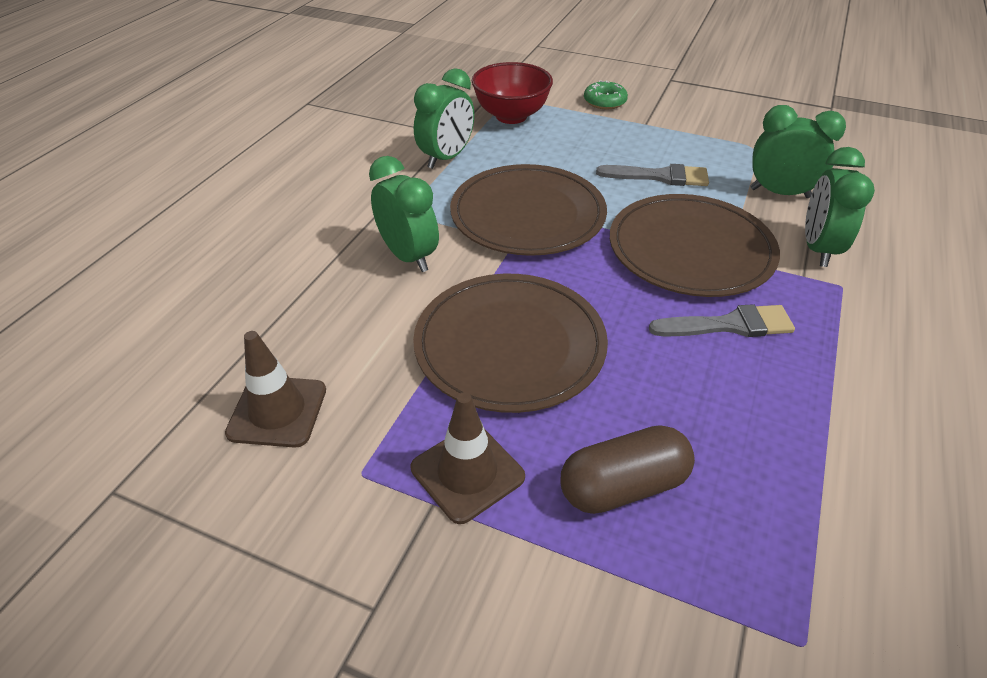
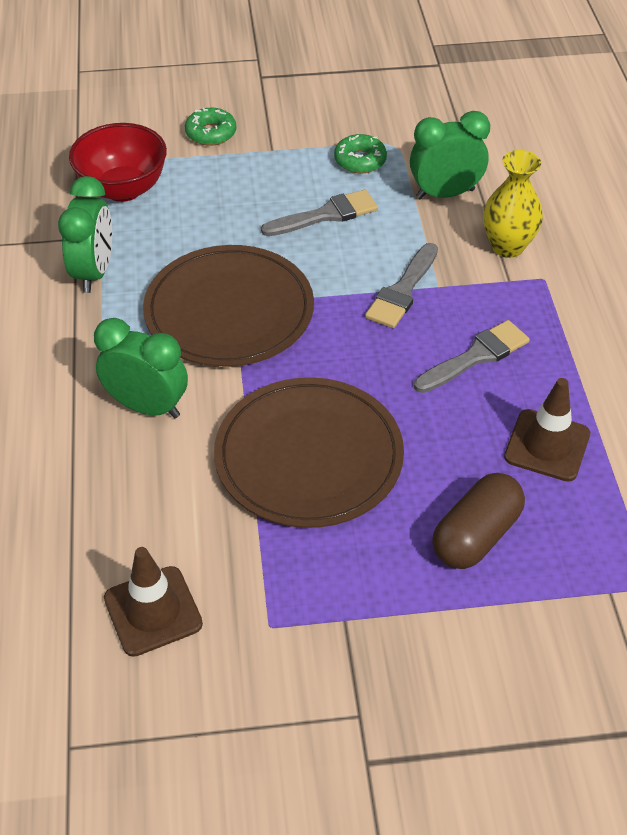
camera: 30 degrees left, 5 degrees up
(467, 472) = (353, 583): brown traffic cone -> brown traffic cone (547, 445)
(690, 249) = (402, 290): brown plate -> grey brush
(716, 150) = (360, 160): none -> green donut
(818, 249) = (507, 246): green clock -> yellow vase

